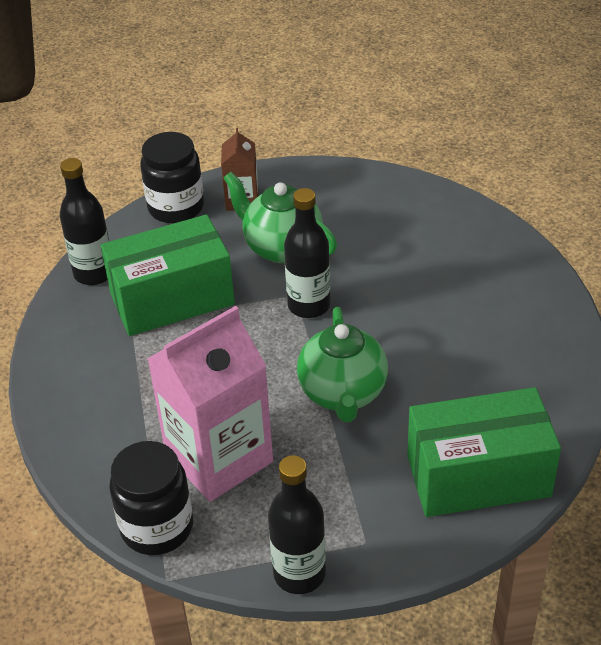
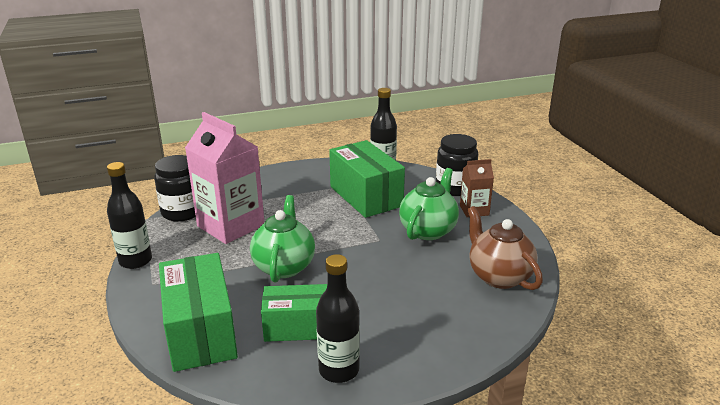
camera: 80 degrees right, 15 degrees down
(309, 305) = (370, 246): black bottle -> black bottle (339, 370)
(343, 393) = (284, 266): green teapot -> green teapot turned 105 degrees clockwise
(393, 205) = (499, 276): none -> brown teapot
(473, 382) = (297, 327): none -> green box

